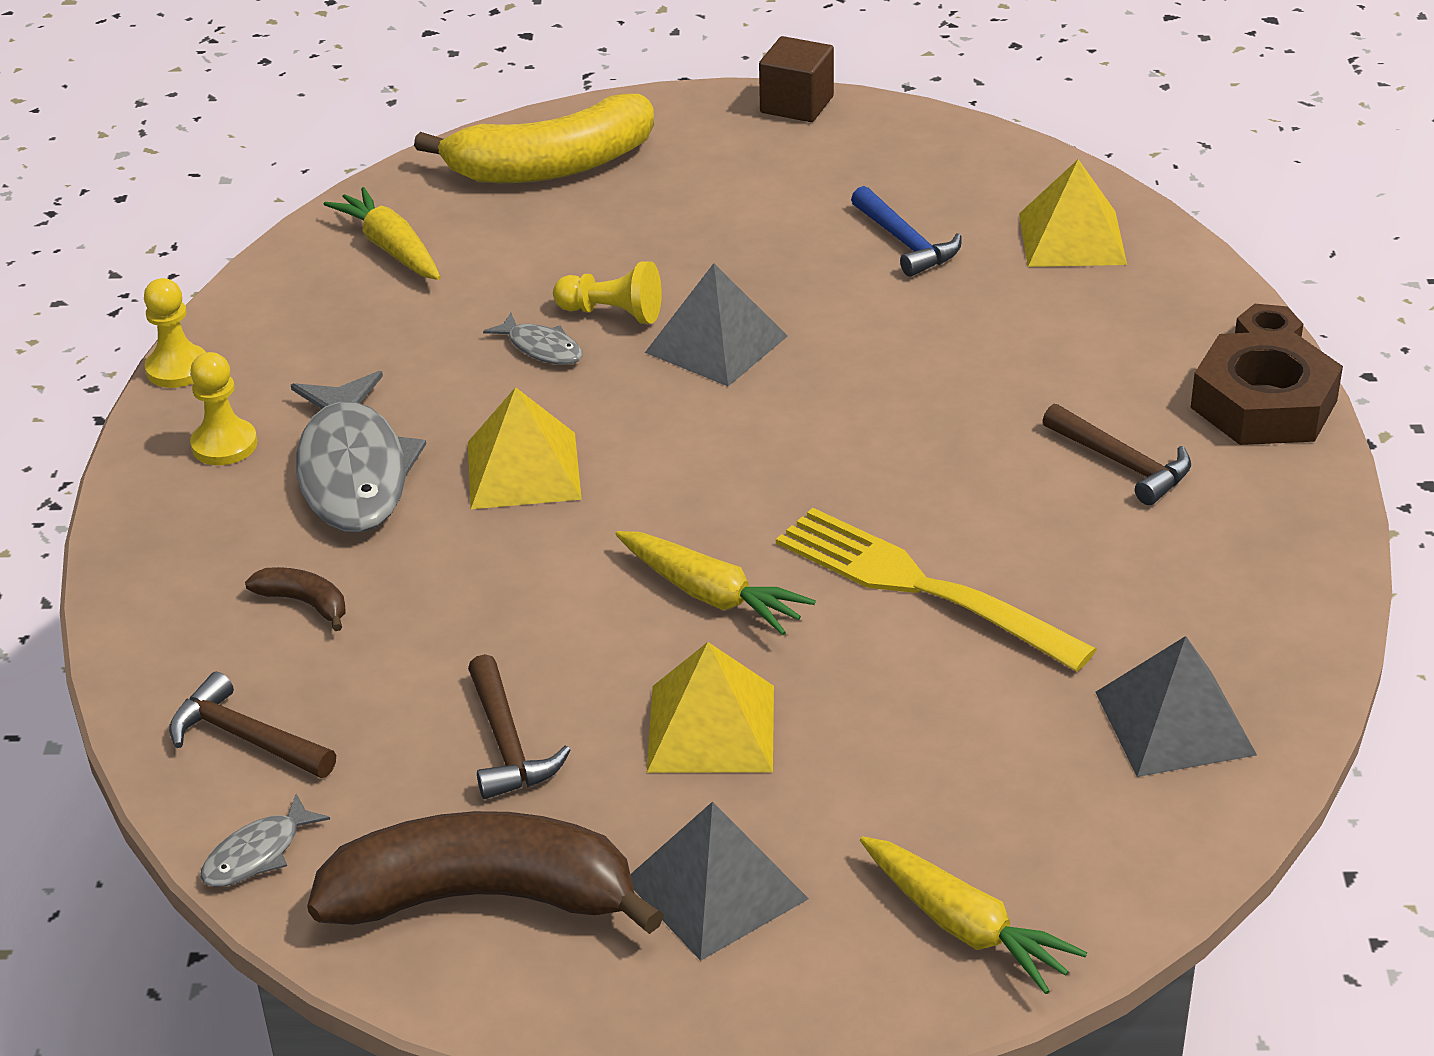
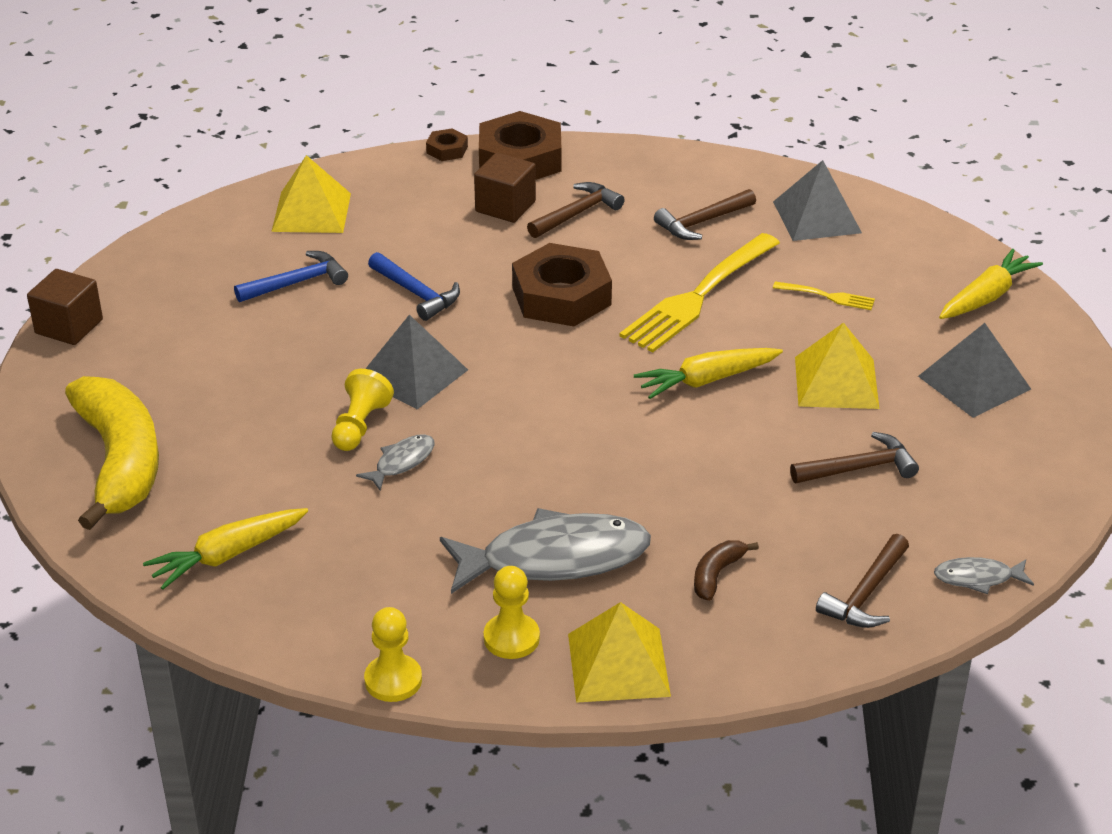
camera: 90 degrees left, 0 degrees up
(258, 854) = (978, 578): grey fish -> grey fish turned 135 degrees clockwise
(483, 897) = (998, 474): brown banana -> none
(523, 470) = (561, 468): yellow pyramid -> yellow pyramid (618, 664)
(711, 595) = (706, 380): yellow carrot -> yellow carrot turned 150 degrees counterclockwise
(894, 334) = (416, 293): none -> blue hammer
(904, 457) = (561, 296): none -> brown nut
(939, 726) = (827, 296): none -> yellow fork
(1125, 397) = (505, 206): none -> brown cube
(1128, 592) = (702, 222): none -> brown hammer

